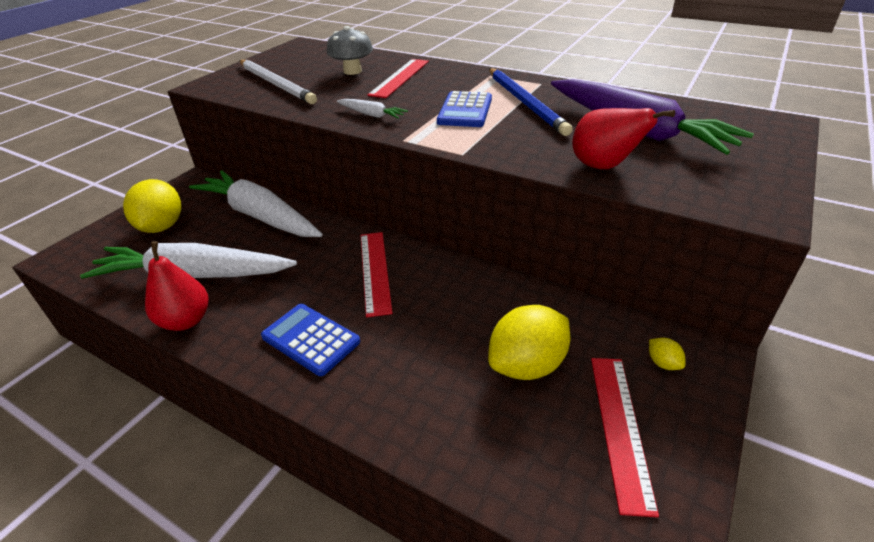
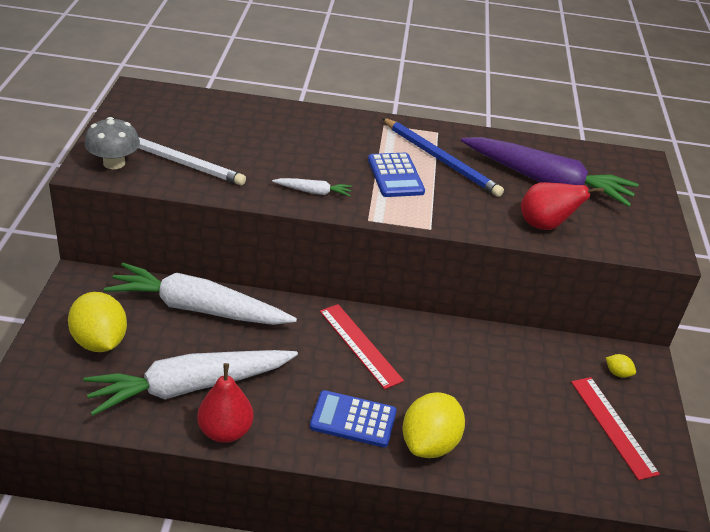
camera: 30 degrees left, 0 degrees up
(352, 71) = (240, 131): grey mushroom -> grey mushroom (114, 163)
(400, 77) = (298, 136): red ruler -> none
(527, 365) = (531, 398): yellow lemon -> yellow lemon (429, 444)

